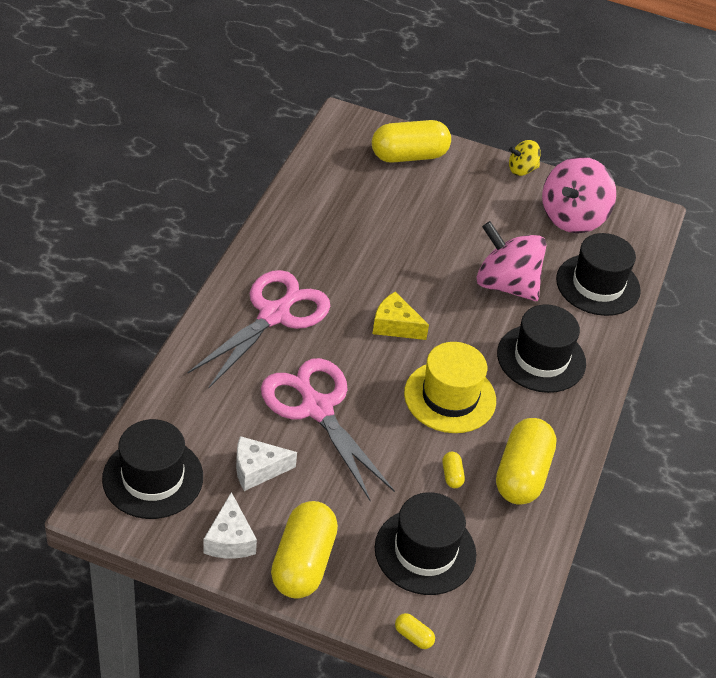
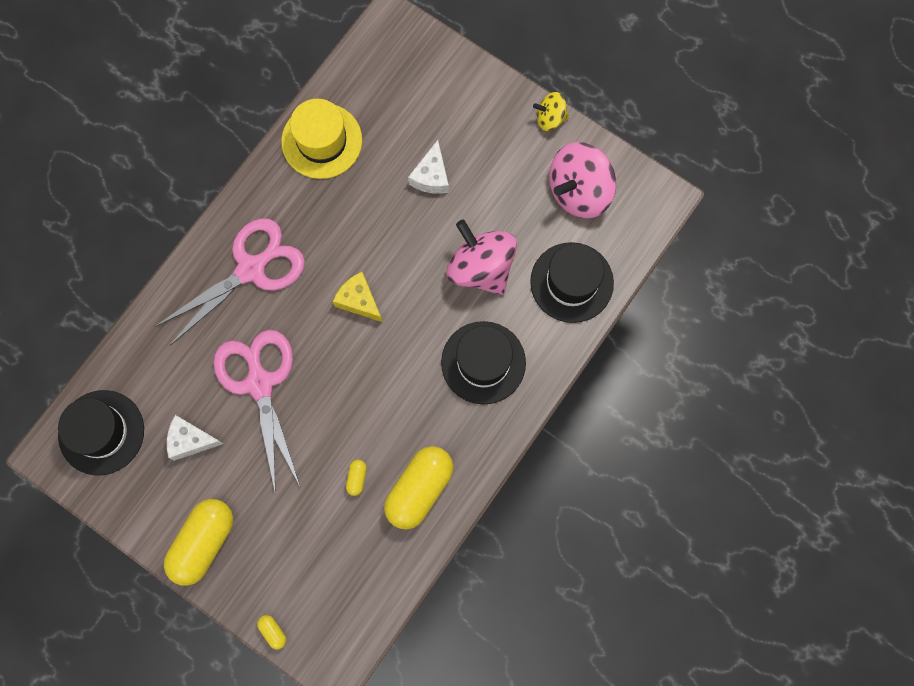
camera: 20 degrees right, 30 degrees up
(230, 539) = (149, 507): white cheese -> white cheese (431, 176)
(409, 156) = (440, 83): yellow capsule -> none
(425, 551) = (308, 551): black hat -> none
(450, 397) = (383, 392): yellow hat -> yellow hat (322, 141)

